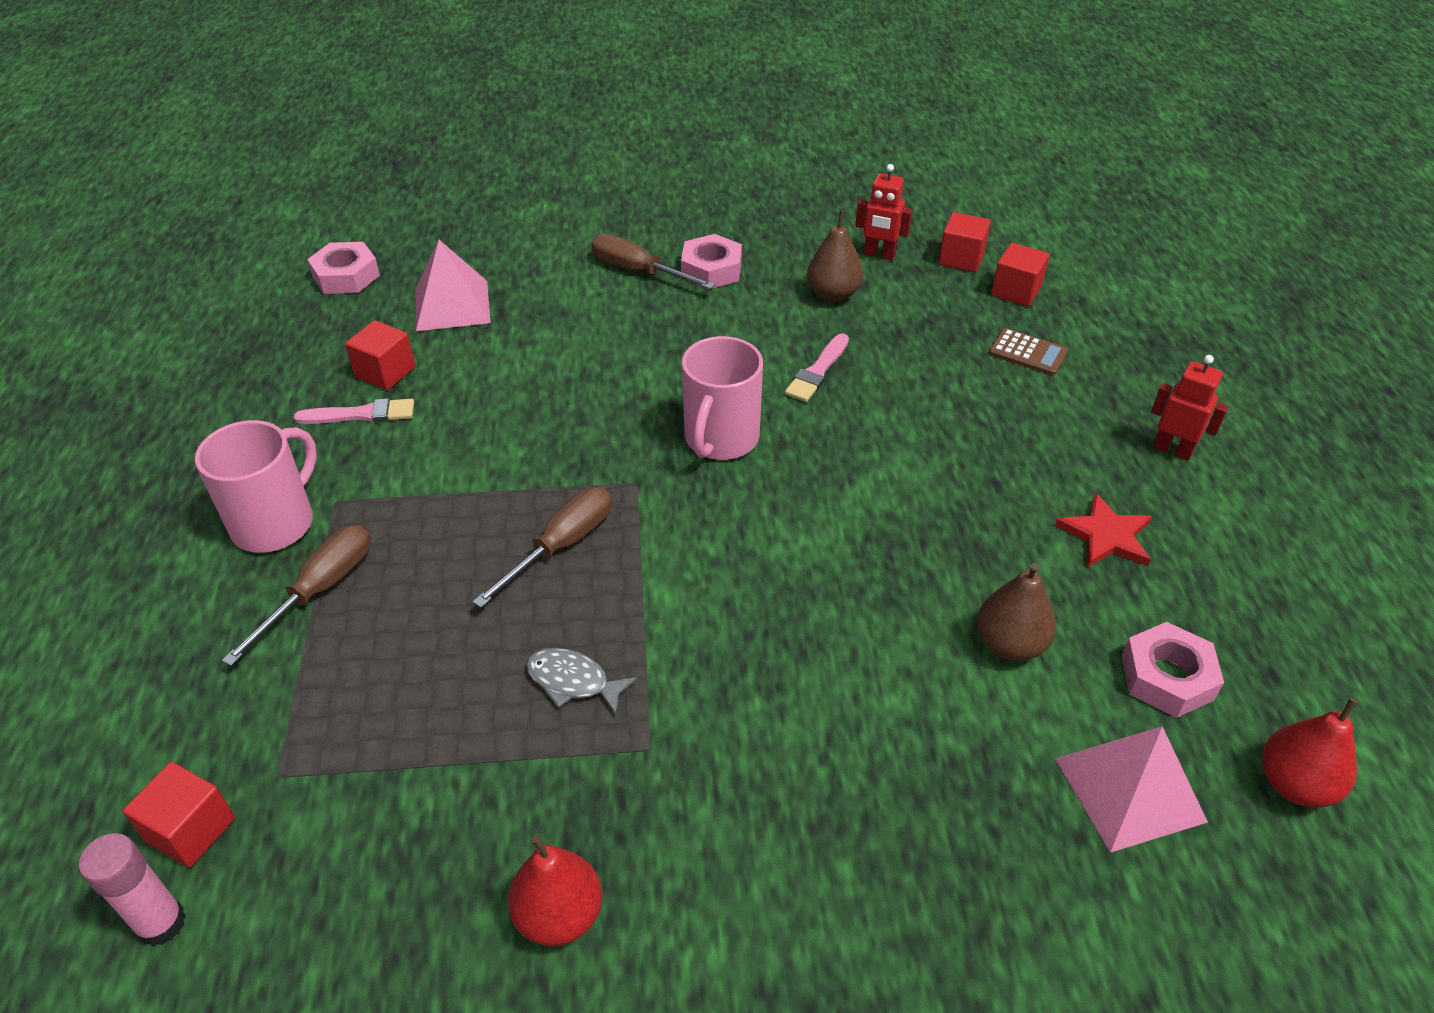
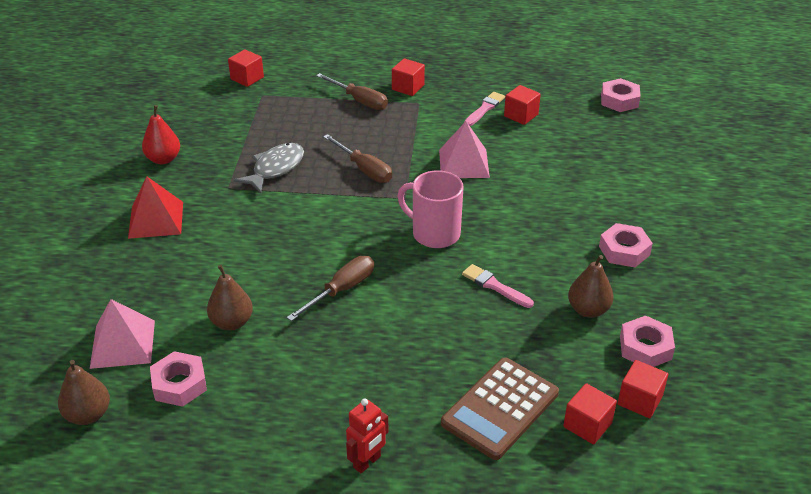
camera: 100 degrees right, 5 degrees down
(161, 923) = (211, 75): pink glue stick -> none
(275, 523) = (408, 87): pink mug -> red cube
(362, 414) = (484, 109): pink brush -> pink brush turned 150 degrees counterclockwise
(452, 305) = (585, 138): pink pyramid -> pink pyramid (463, 163)
(573, 681) = (275, 168): grey fish -> grey fish, size x1.52
(638, 271) = (622, 216): brown screwdriver -> brown screwdriver (341, 290)
(782, 854) = (156, 219): none -> red pyramid
(879, 255) = (645, 347): red robot -> pink nut
(1028, 353) = (500, 408): brown calculator -> brown calculator, size x1.93
(1106, 535) = (296, 393): red star -> none
(1294, 784) = (88, 415): red pear -> brown pear

